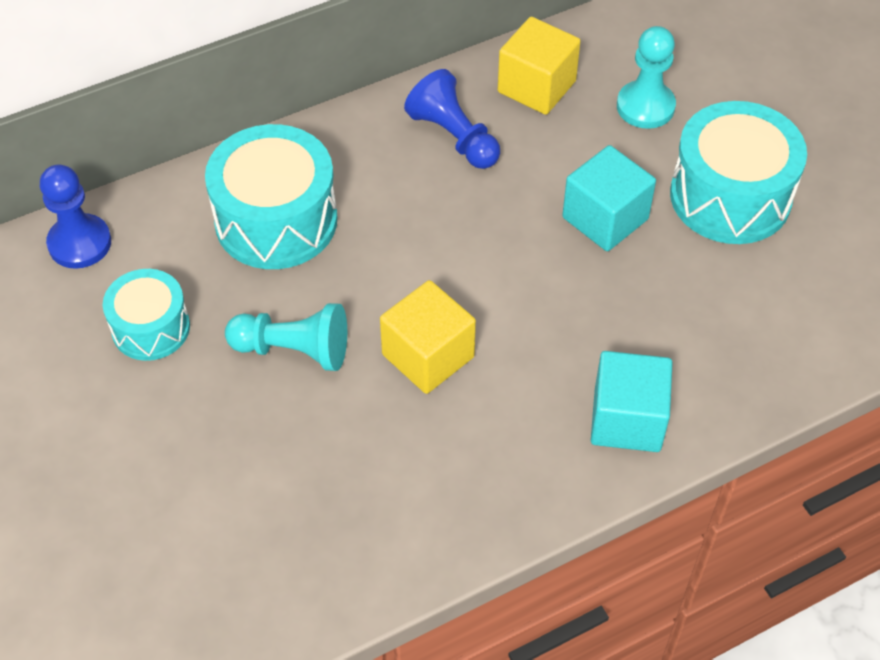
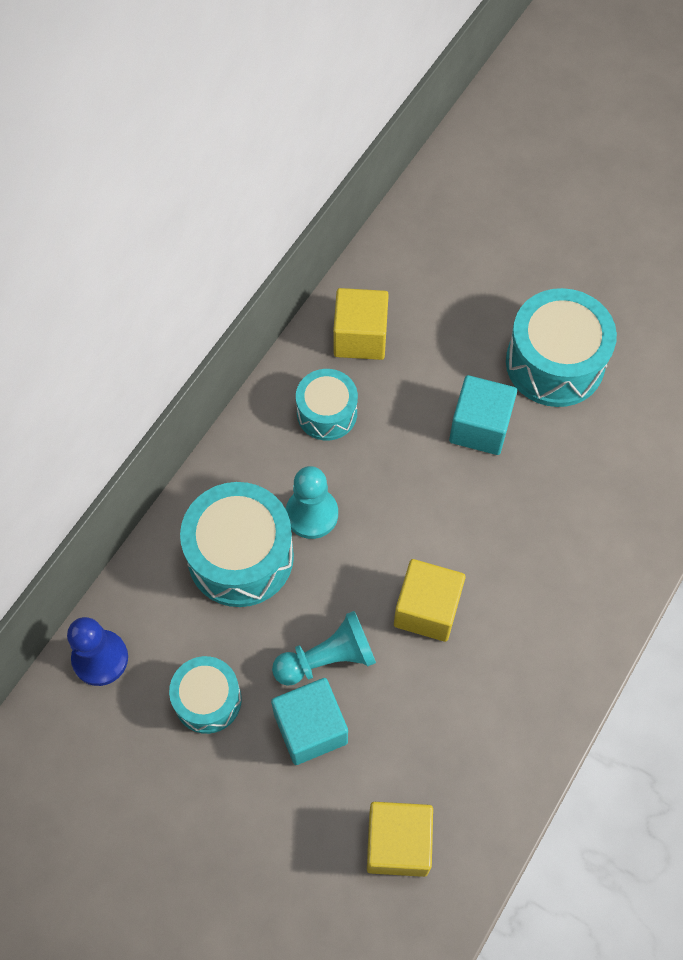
camera: 30 degrees left, 10 degrees up
(238, 554) = (398, 843): none -> yellow cube
(454, 136) = (327, 413): blue pawn -> turquoise drum
(627, 420) = (594, 584): turquoise cube -> turquoise cube (310, 728)
(645, 106) = (450, 315): turquoise pawn -> turquoise pawn (312, 514)

